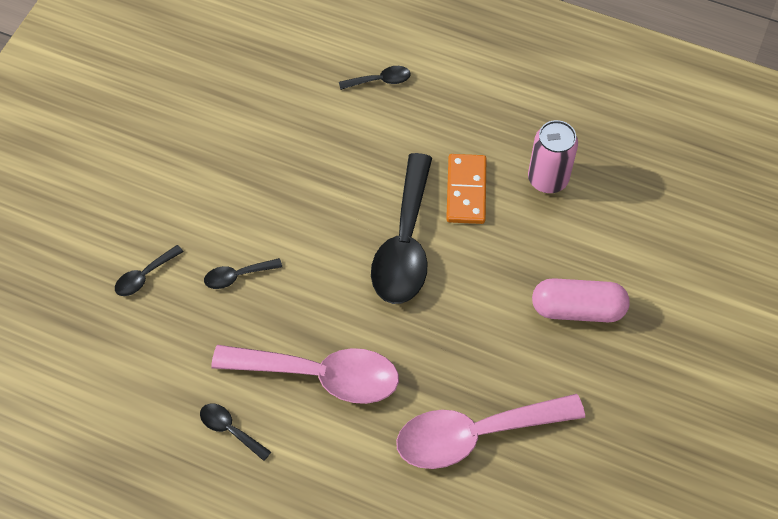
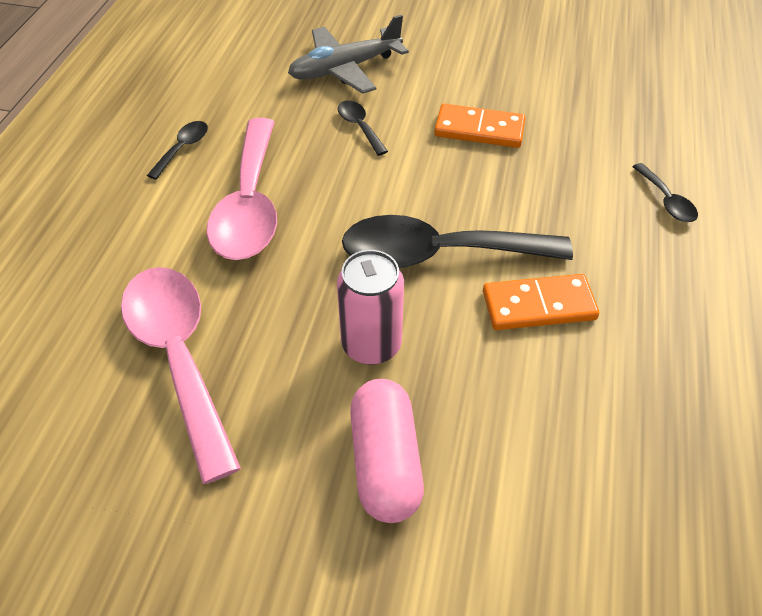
camera: 80 degrees right, 10 degrees down
(144, 276) = (345, 69): black spoon -> grey plane
(266, 183) = (479, 130): none -> orange domino
(547, 179) = (597, 400): pink can -> pink can (371, 345)

